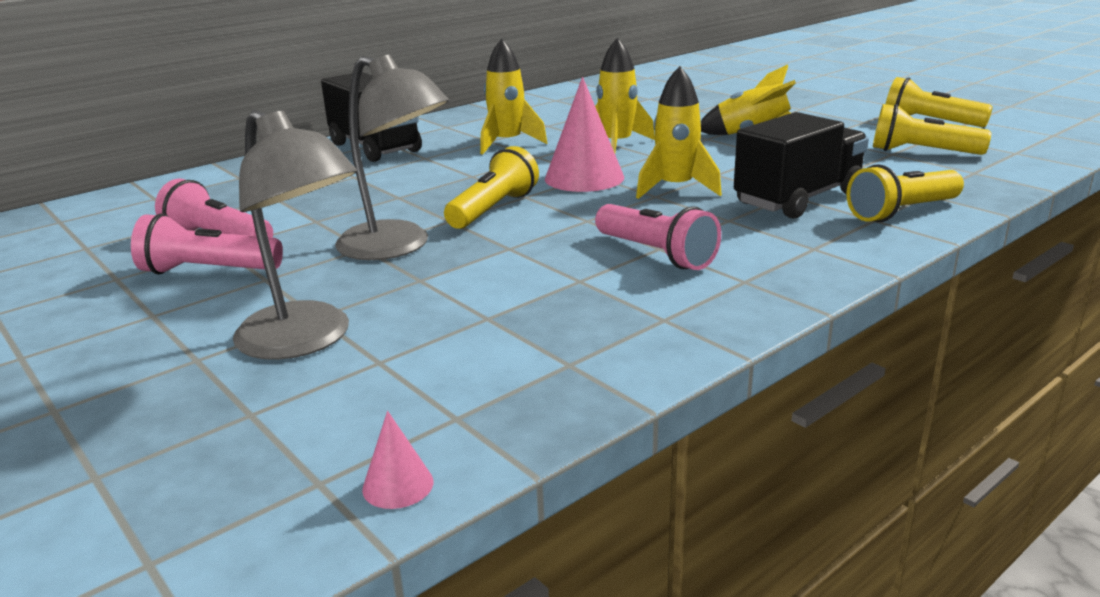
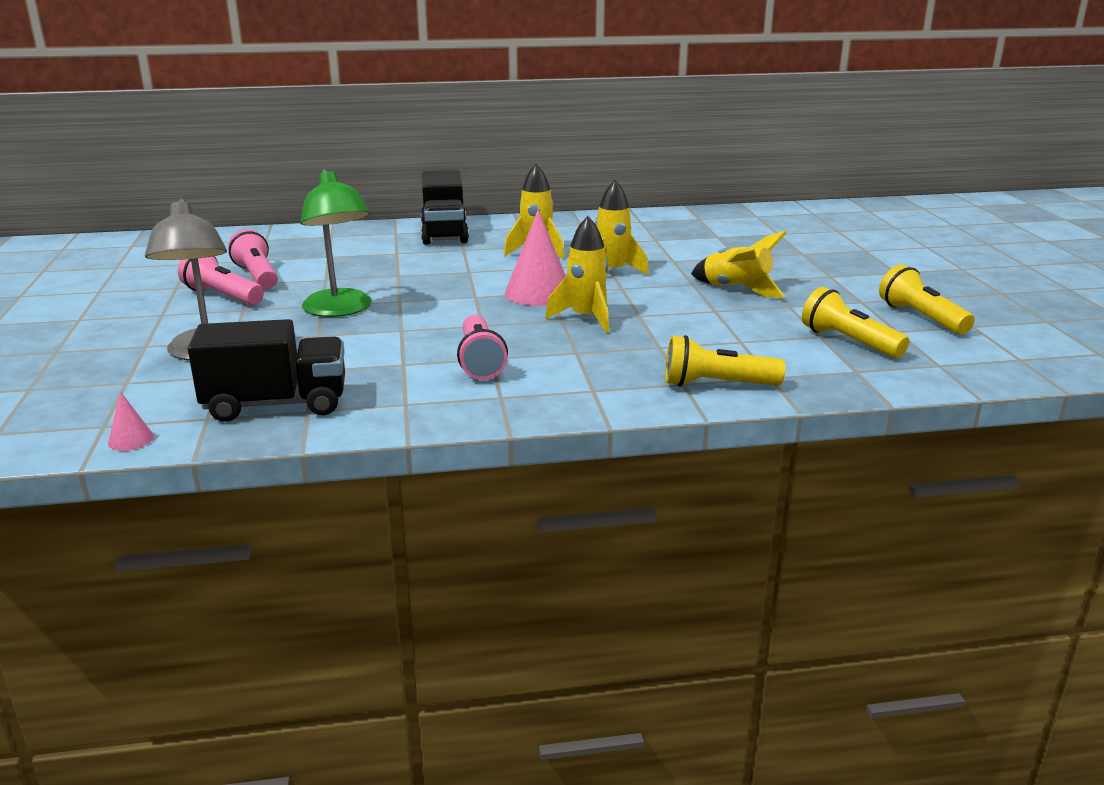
camera: 30 degrees right, 0 degrees up
(397, 247) = (340, 310): grey lamp -> green lamp
(493, 209) = (438, 300): yellow flashlight -> none
(798, 199) = (659, 351): black truck -> black truck (276, 404)

